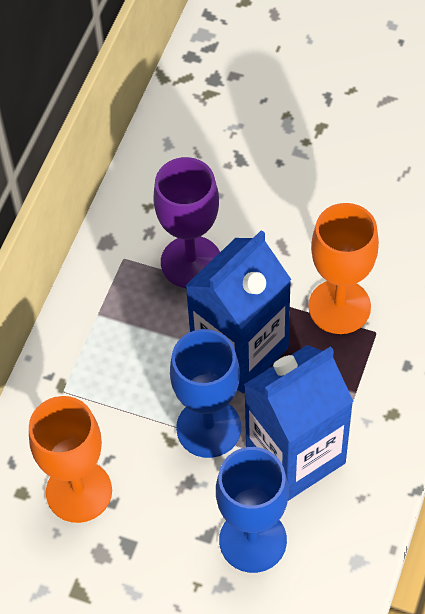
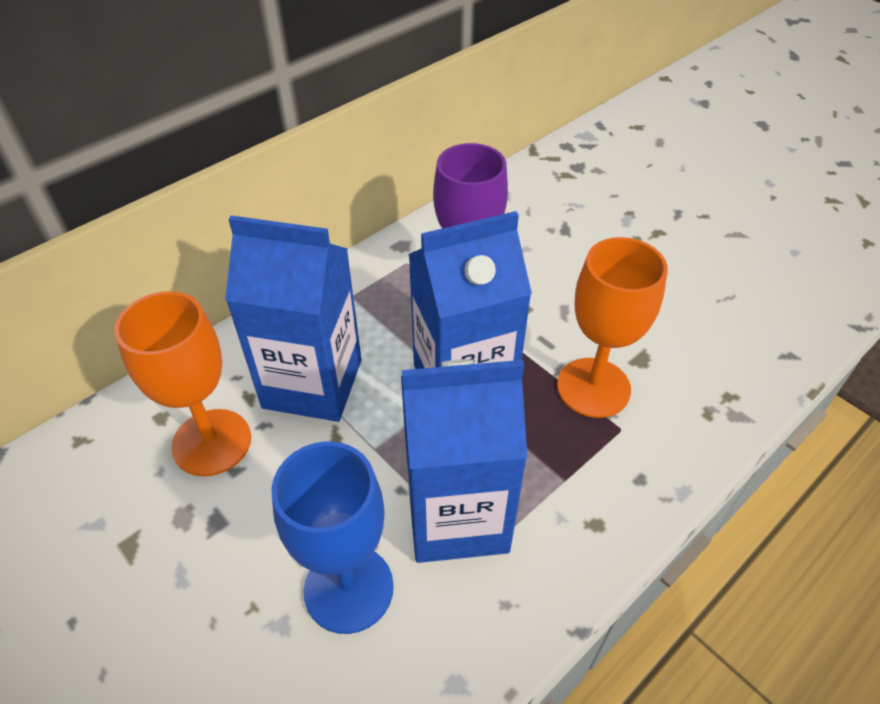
camera: 25 degrees right, 10 degrees down
(122, 407) = (312, 384): none -> blue carton
(208, 428) = (383, 442): blue goblet -> none

